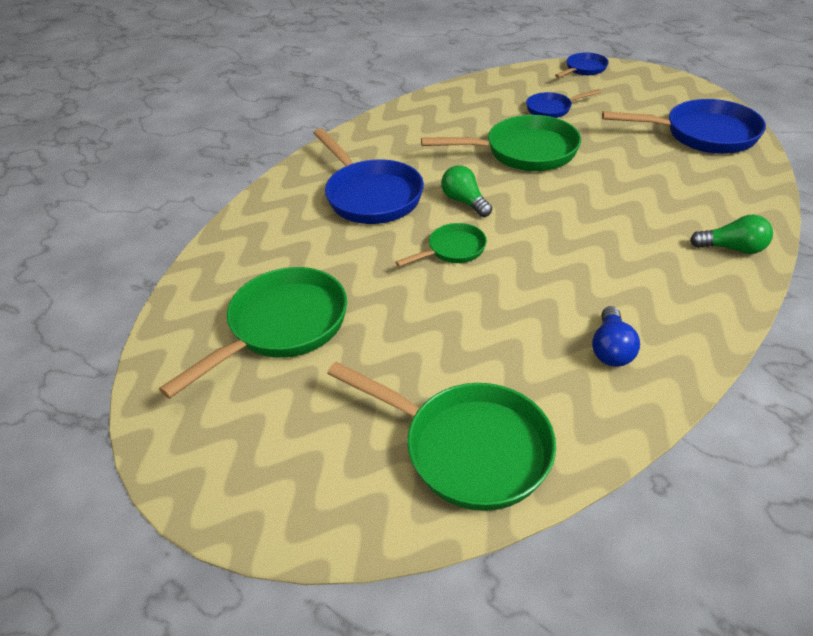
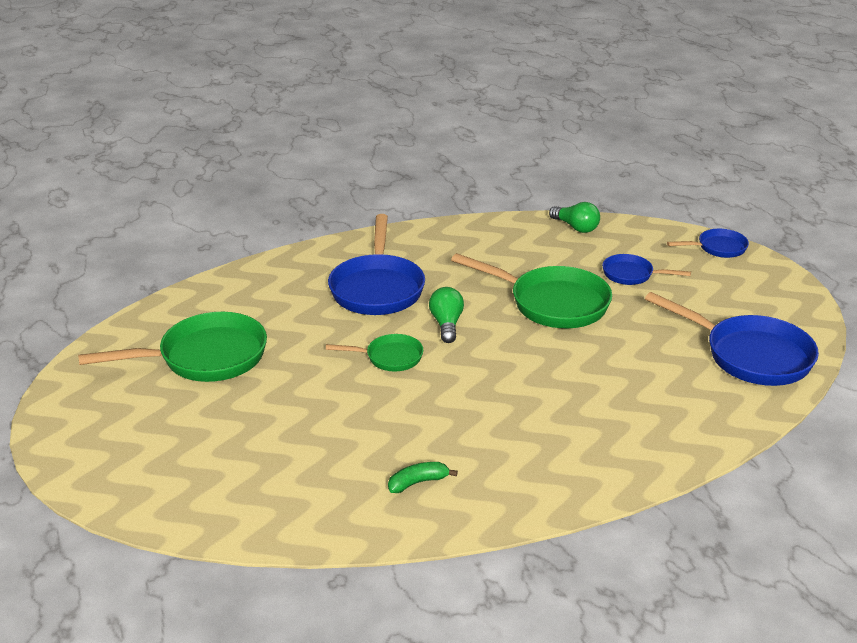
camera: 30 degrees right, 10 degrees down
(467, 448) = (235, 492): green pan -> none
(611, 349) = (418, 482): blue light bulb -> green banana
(732, 248) = (628, 460): green light bulb -> green light bulb (576, 227)

